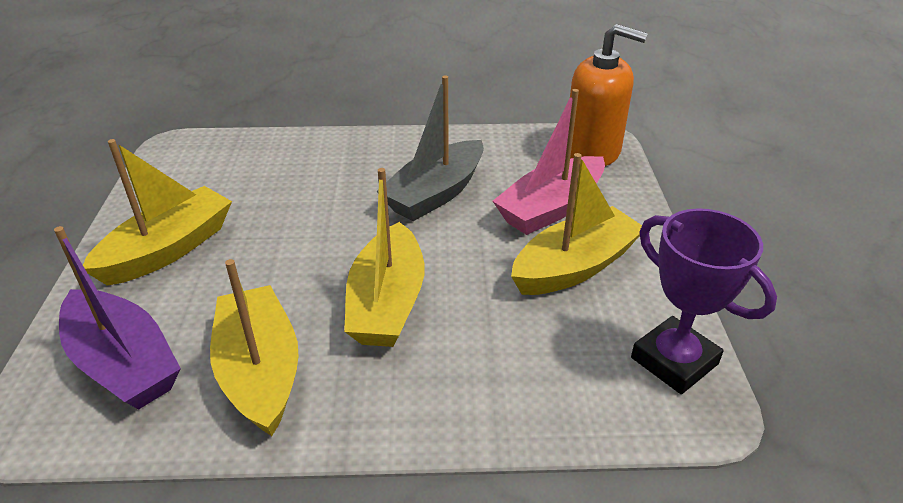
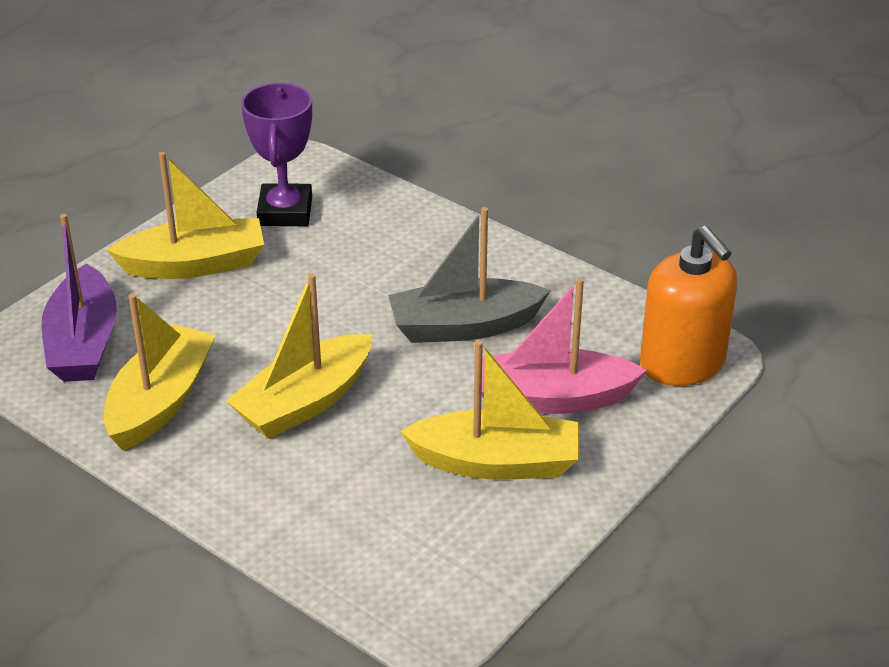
camera: 40 degrees right, 0 degrees up
(674, 361) = (468, 583): purple trophy -> purple trophy (285, 212)

